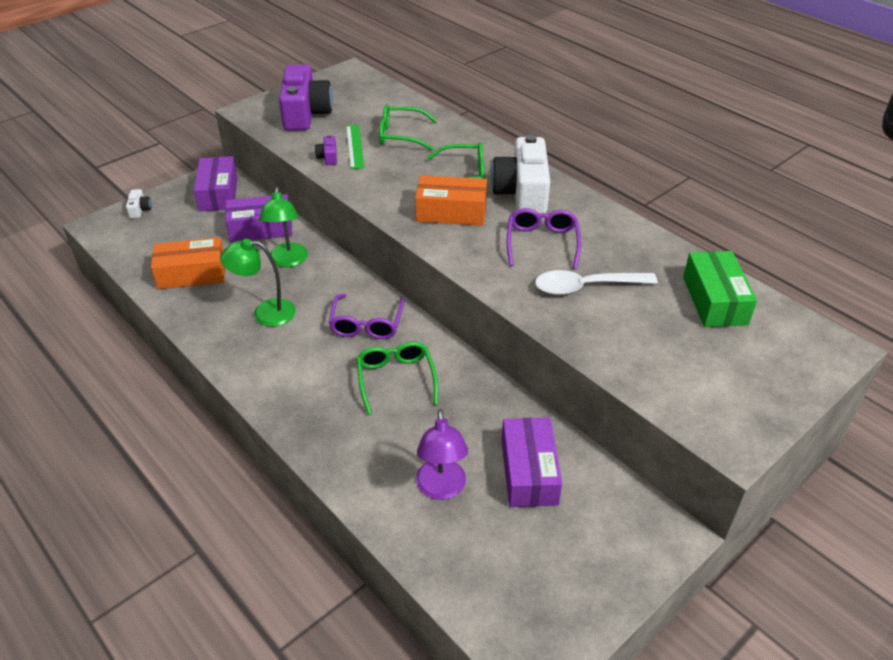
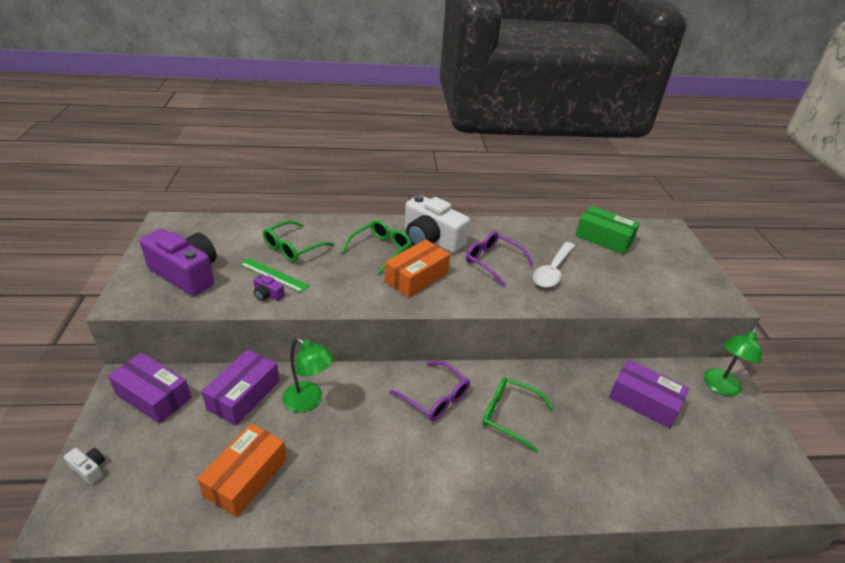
camera: 55 degrees left, 5 degrees down
(265, 313) = (359, 452): green lamp -> green lamp (719, 387)
(441, 489) = (634, 453): purple lamp -> none

